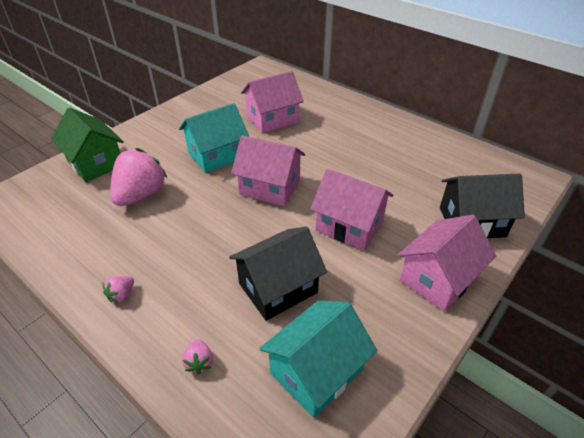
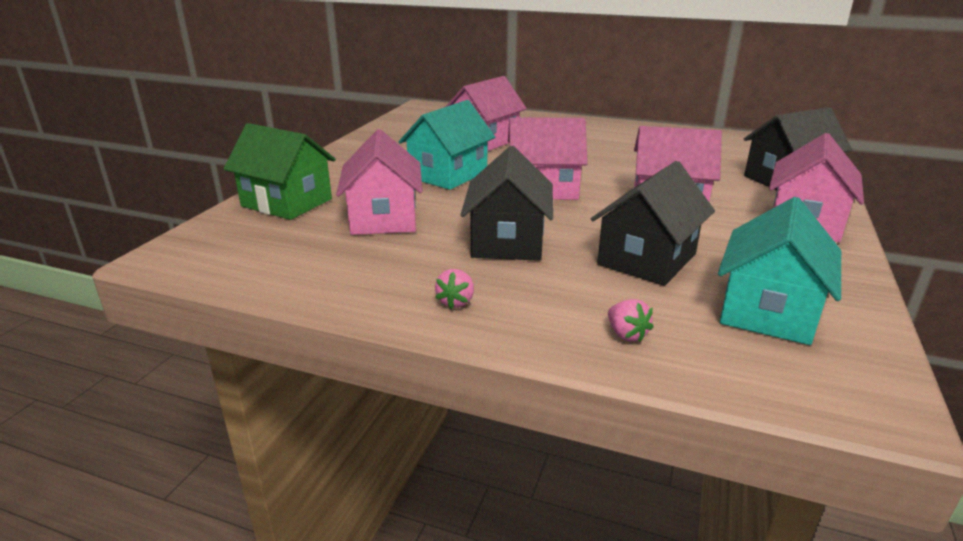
camera: 20 degrees left, 15 degrees down
(141, 195) = (384, 218): pink strawberry -> pink house
(200, 241) = (508, 241): none -> black house

